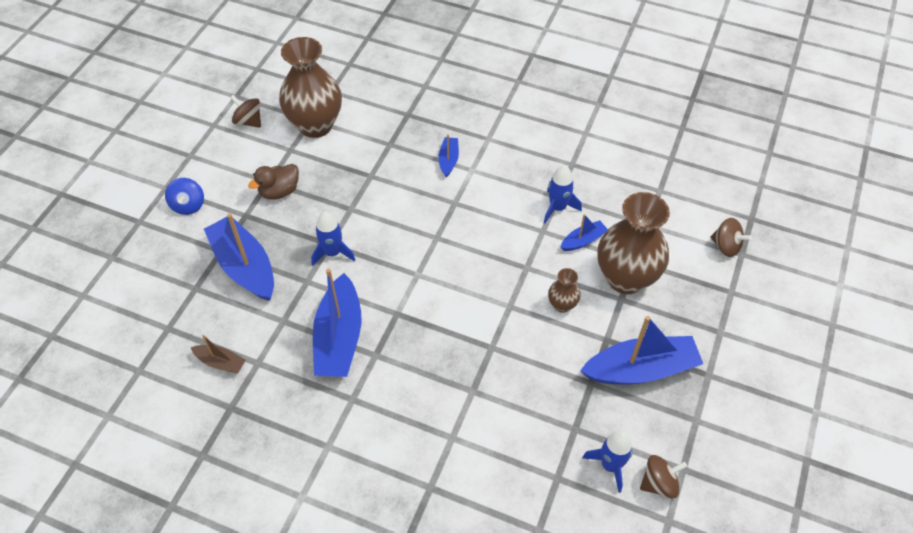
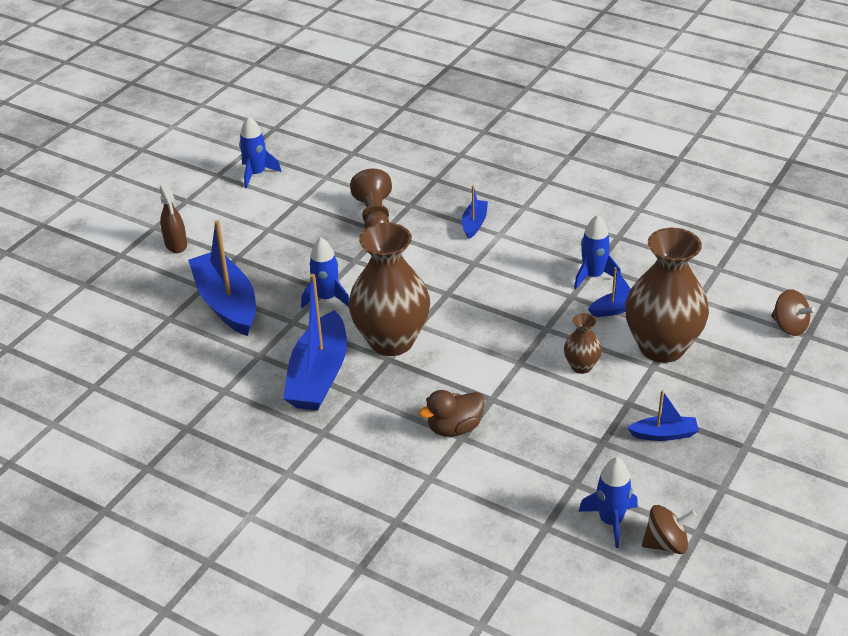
camera: 10 degrees right, 15 degrees down
(188, 205) = (176, 244): blue spinning top -> brown spray bottle
(221, 362) = (183, 387): brown boat -> none
(248, 121) = (256, 174): brown spinning top -> blue rocket
(279, 191) = (278, 239): brown duck -> brown duck (454, 428)
(315, 125) = (330, 182): brown vase -> brown vase (391, 341)
(360, 160) = (374, 216): none -> brown pawn
(641, 369) = (664, 434): blue boat -> blue boat, size x0.49

